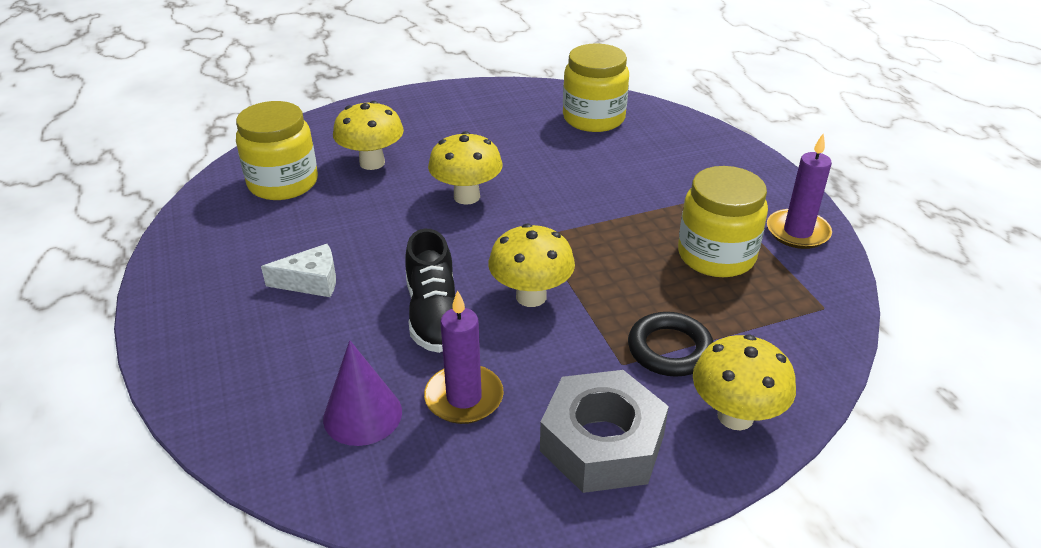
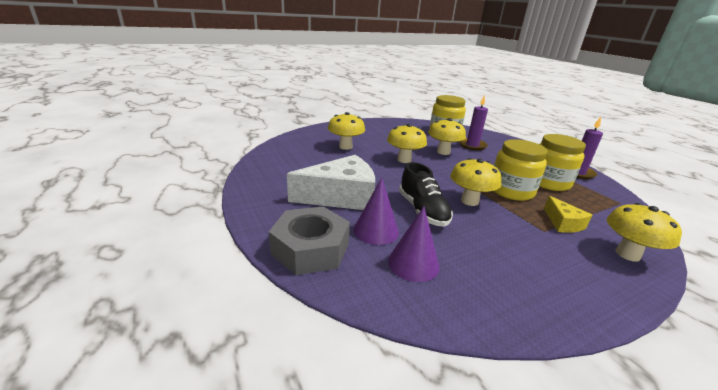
camera: 10 degrees left, 10 degrees down
(283, 183) = (301, 154): yellow jar -> yellow jar (511, 191)
(311, 281) = (341, 196): white cheese -> white cheese, size x1.98
(335, 352) = (376, 230): none -> purple cone
(464, 397) = (469, 251): purple candle -> purple candle (472, 145)
(556, 176) = (443, 152): none -> yellow mushroom
(602, 443) = (568, 272): grey nut -> grey nut (310, 249)
(669, 349) = (563, 223): black ring -> yellow cheese

